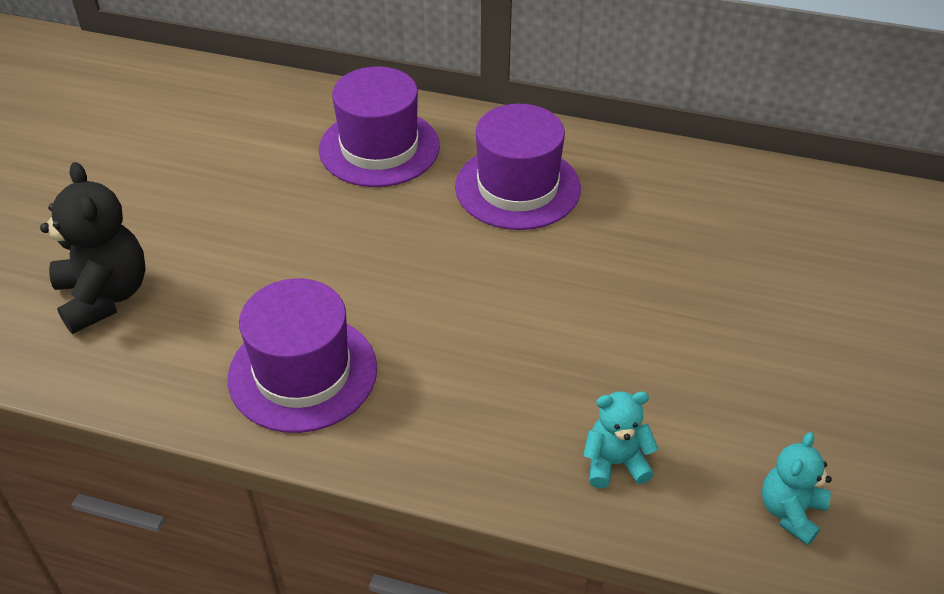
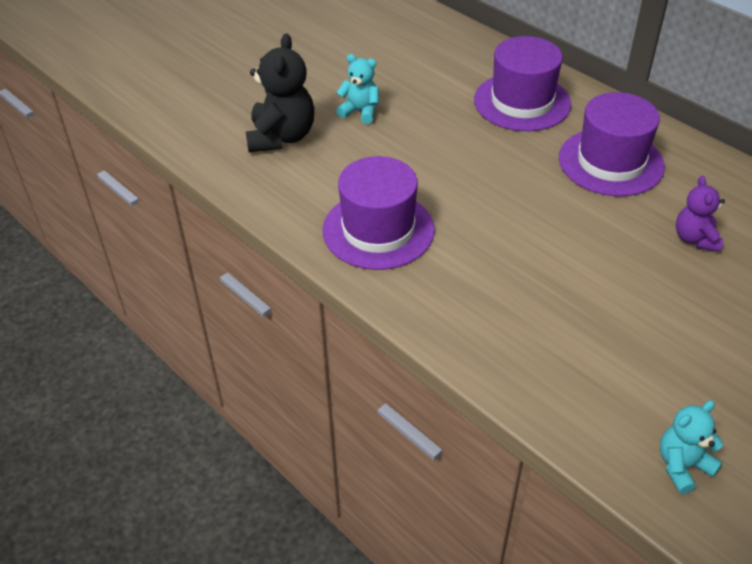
camera: 30 degrees right, 0 degrees up
(615, 463) = (563, 375): turquoise teddy bear -> turquoise teddy bear (360, 111)
(653, 245) = (695, 239): none -> purple teddy bear

